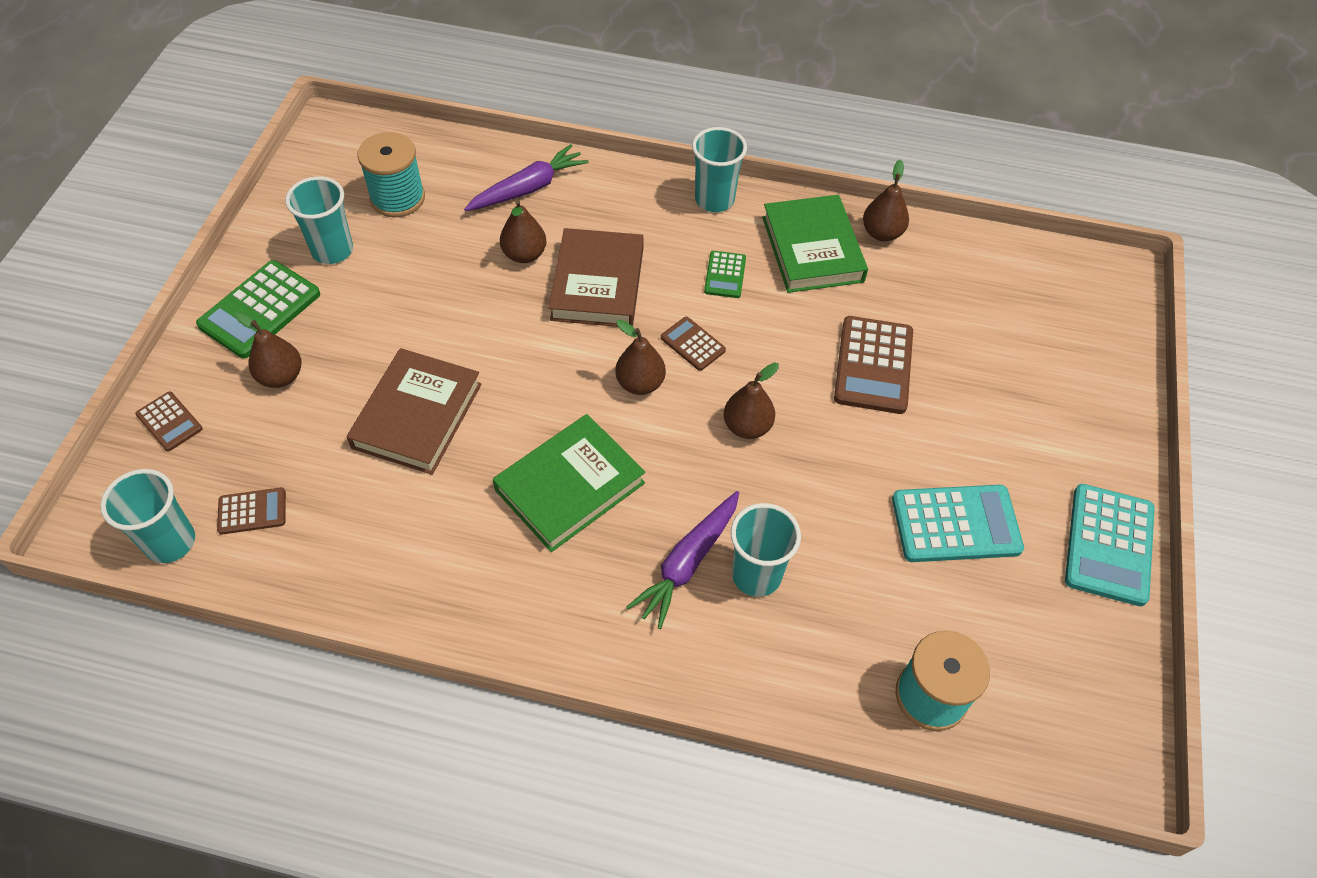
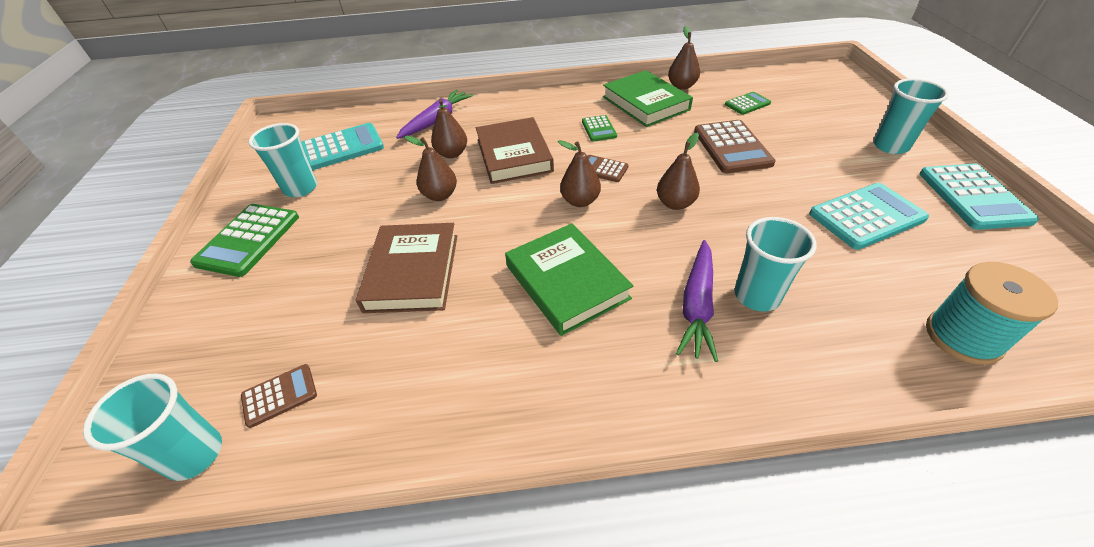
camera: 15 degrees left, 10 degrees down
(169, 422) = (177, 345): brown calculator -> none
(281, 376) = (280, 280): brown pear -> brown pear (440, 195)
(397, 198) = (342, 148): turquoise spool -> turquoise calculator
(569, 486) = (566, 282): green book -> green book turned 60 degrees counterclockwise
(714, 200) = (566, 96): turquoise cup -> turquoise cup (890, 146)
(948, 297) = (747, 104): none -> green calculator

